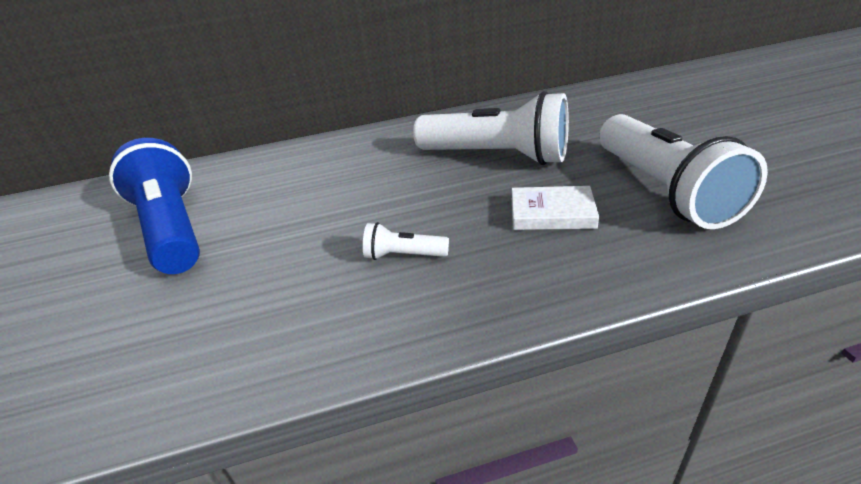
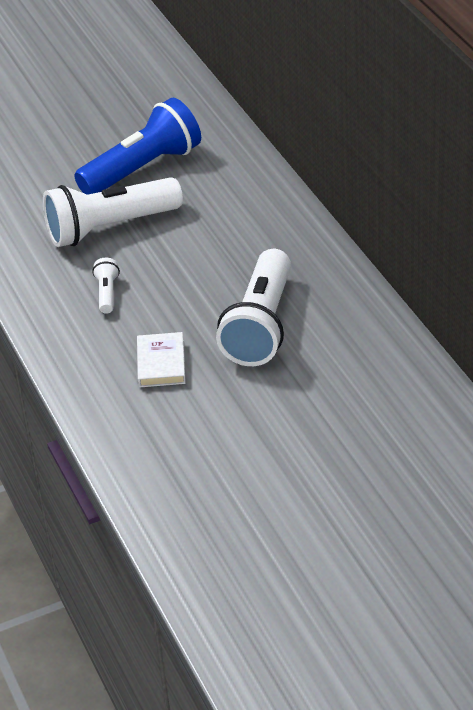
camera: 80 degrees right, 5 degrees up
(663, 190) = (196, 427): white flashlight -> white flashlight (110, 228)

